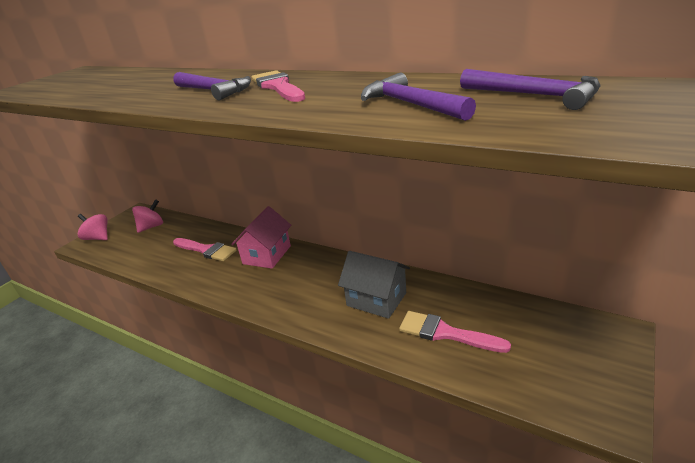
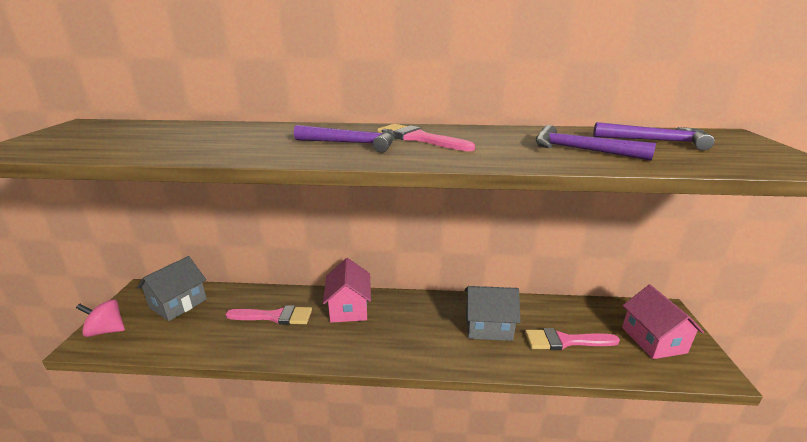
camera: 30 degrees left, 5 degrees down
(152, 227) = (178, 304): pink spinning top -> grey house
(559, 360) = (653, 340): none -> pink house

